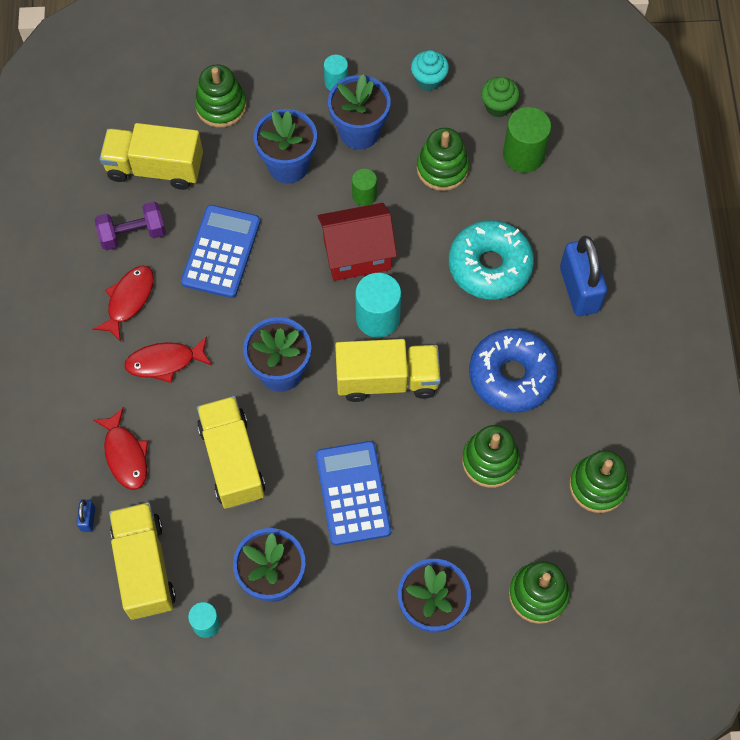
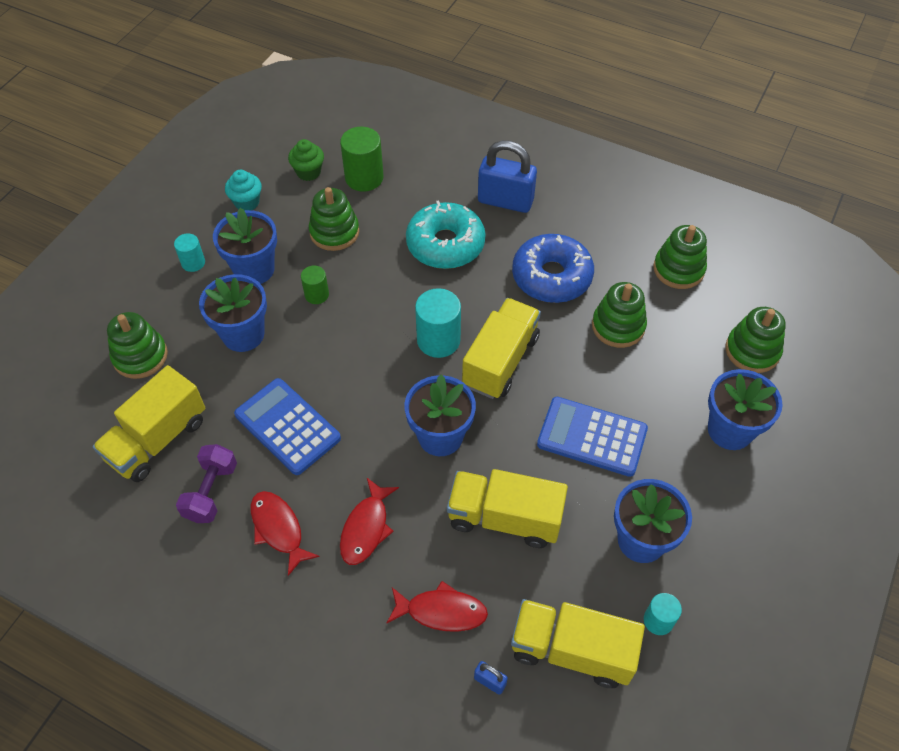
camera: 60 degrees left, 10 degrees down
(357, 254) = (368, 326): red house -> none

